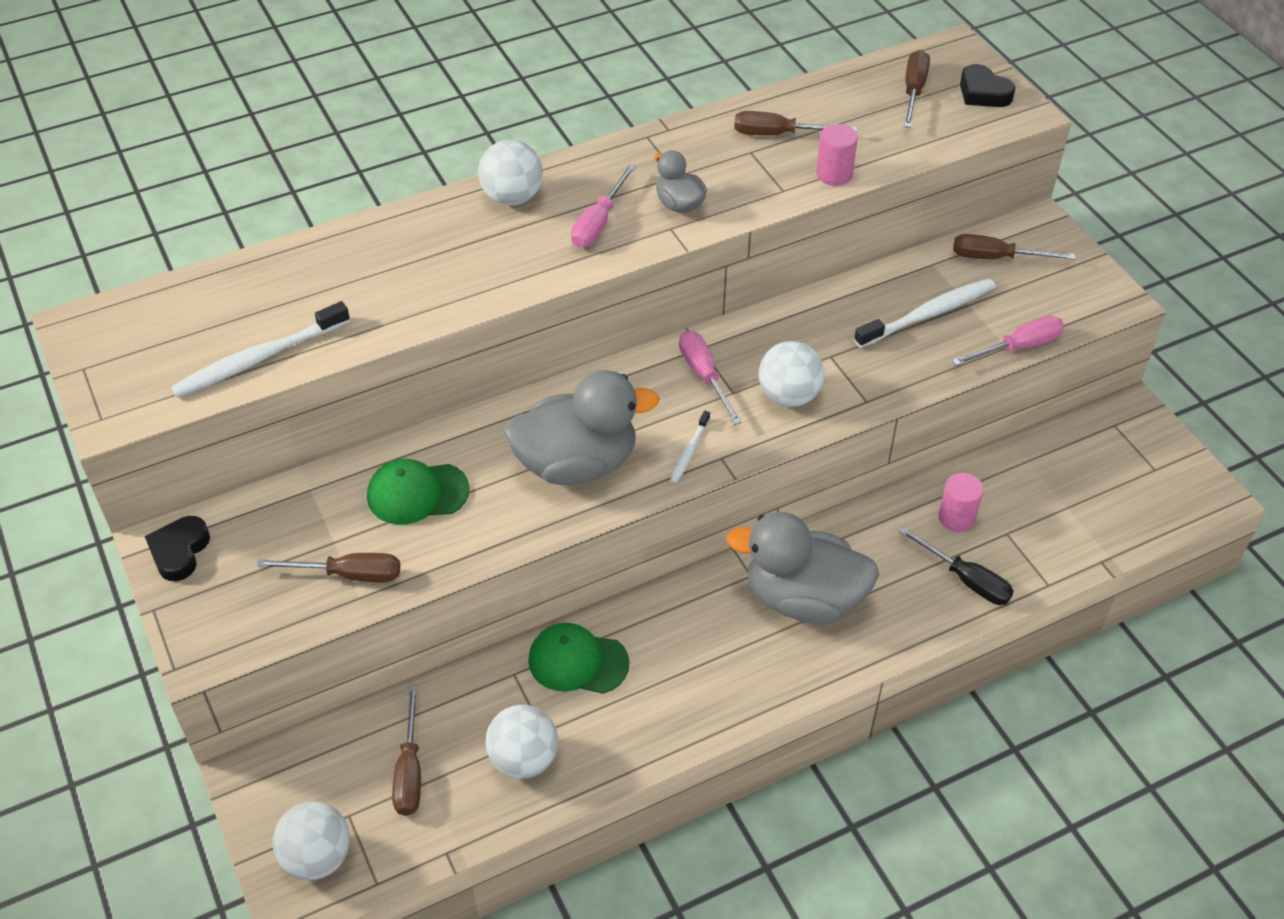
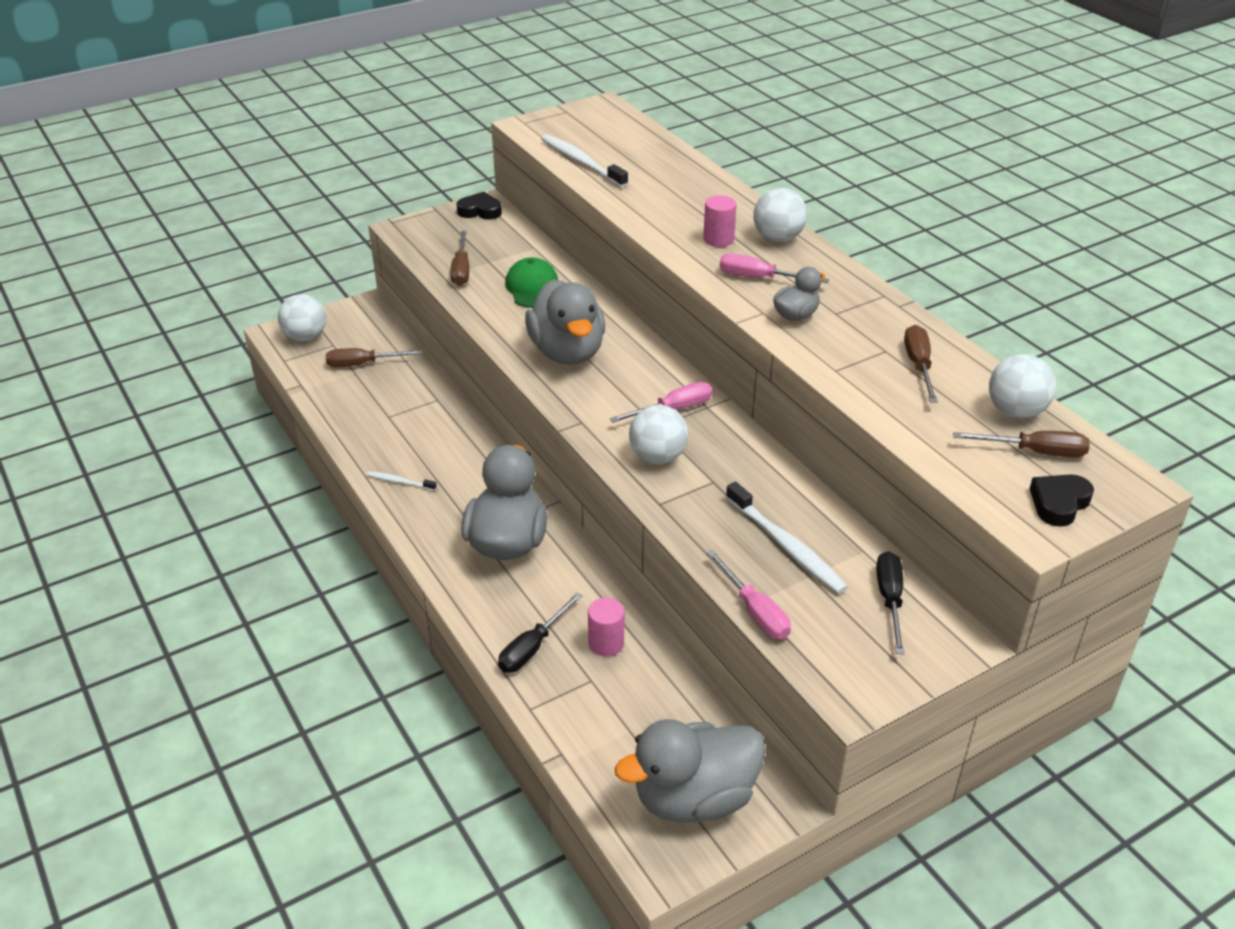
camera: 85 degrees right, 10 degrees down
(524, 759) = (367, 409): white ball -> white ball (1015, 411)
(578, 661) = (447, 427): green cap -> none
(689, 452) = (586, 405): white toothbrush -> white toothbrush (400, 482)
(834, 174) = (870, 399): pink cylinder -> pink cylinder (718, 239)
(996, 258) = (890, 600): brown screwdriver -> black screwdriver
(1138, 467) = (694, 798): none -> grey duck

